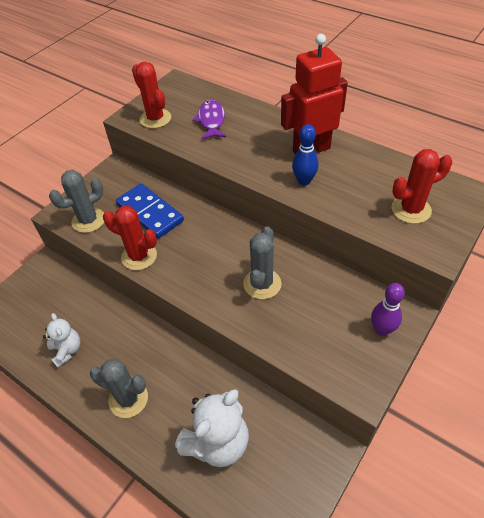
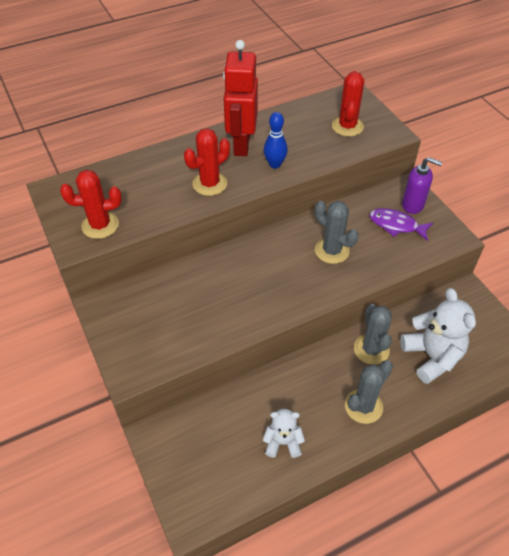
camera: 65 degrees left, 0 degrees up
(88, 220) = (162, 349): grey cactus -> grey cactus (371, 349)
(139, 256) = (243, 323): red cactus -> red cactus (210, 184)
(150, 213) = (192, 296): blue domino -> none
(211, 121) = (144, 188): purple fish -> purple fish (396, 225)
(382, 329) = (413, 205): purple bowling pin -> purple soap dispenser

